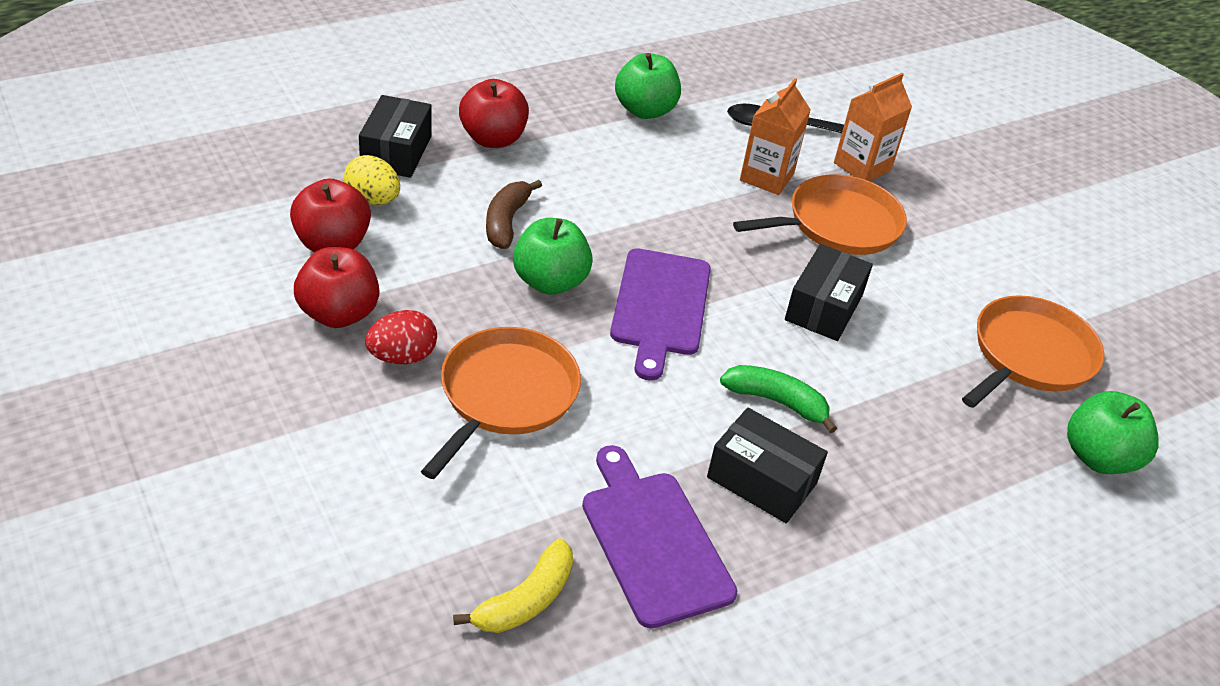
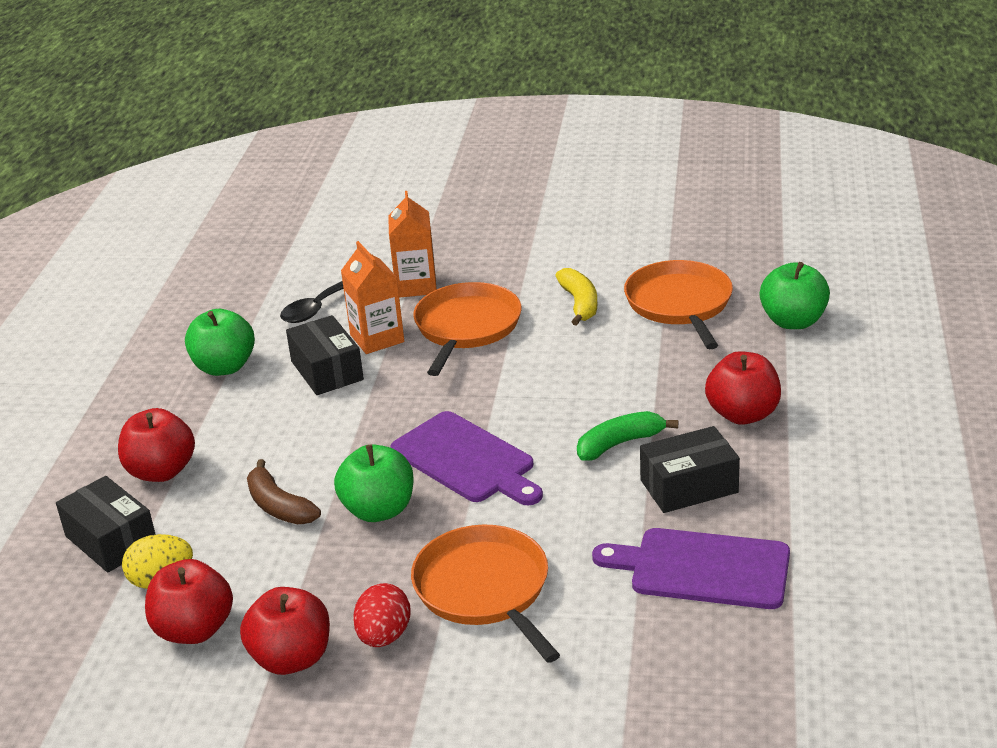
camera: 45 degrees left, 10 degrees down
(525, 600) = (707, 663): yellow banana -> yellow banana (579, 304)
(824, 307) = (546, 376): black box -> black box (327, 370)
(908, 477) = (743, 414): none -> red apple

